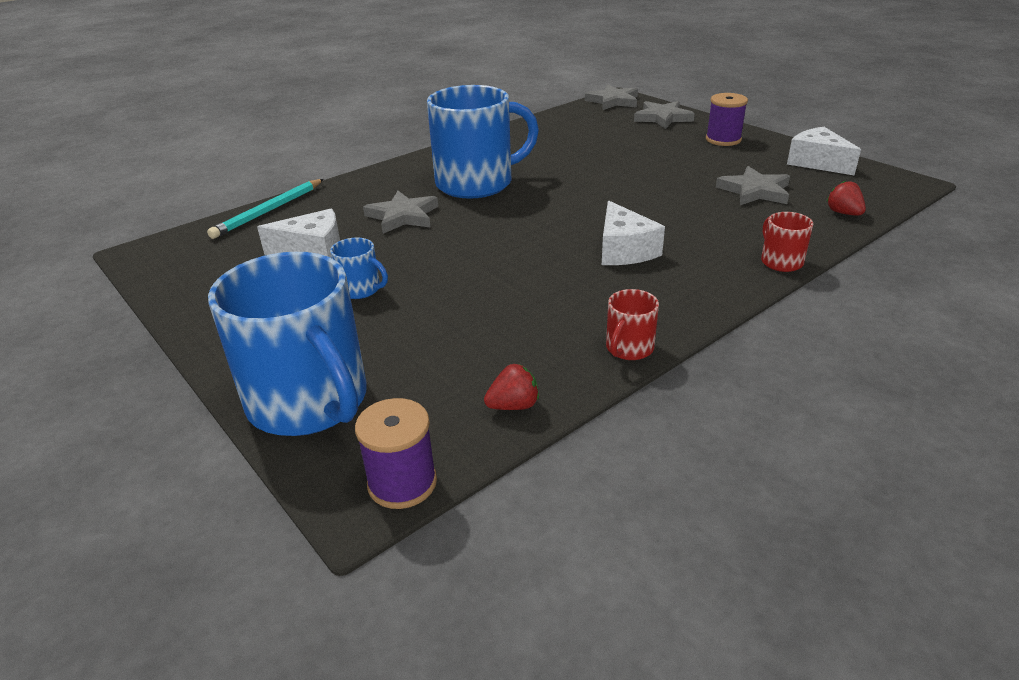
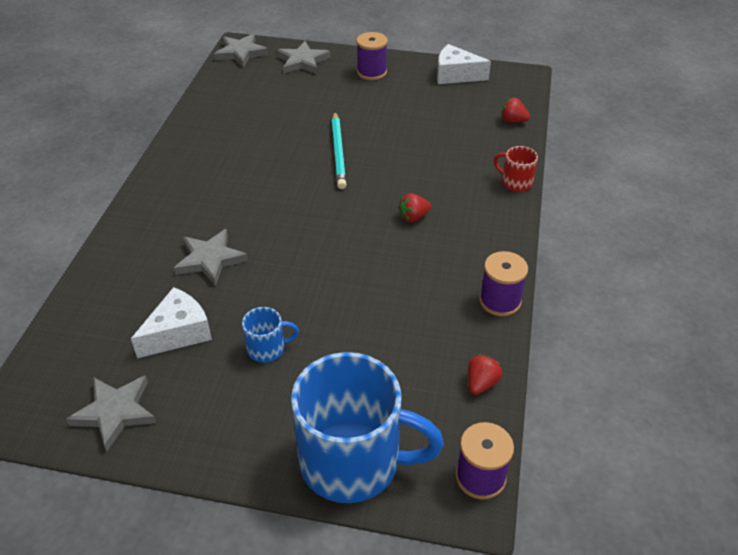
camera: 40 degrees left, 10 degrees up
(269, 211) = (74, 310): turquoise pencil -> turquoise pencil (338, 152)
(477, 183) = (230, 196): blue mug -> none
(624, 250) = (413, 217): white cheese -> red strawberry
(628, 348) = (500, 301): red mug -> purple spool
(755, 191) = (442, 121): grey star -> grey star (115, 412)

